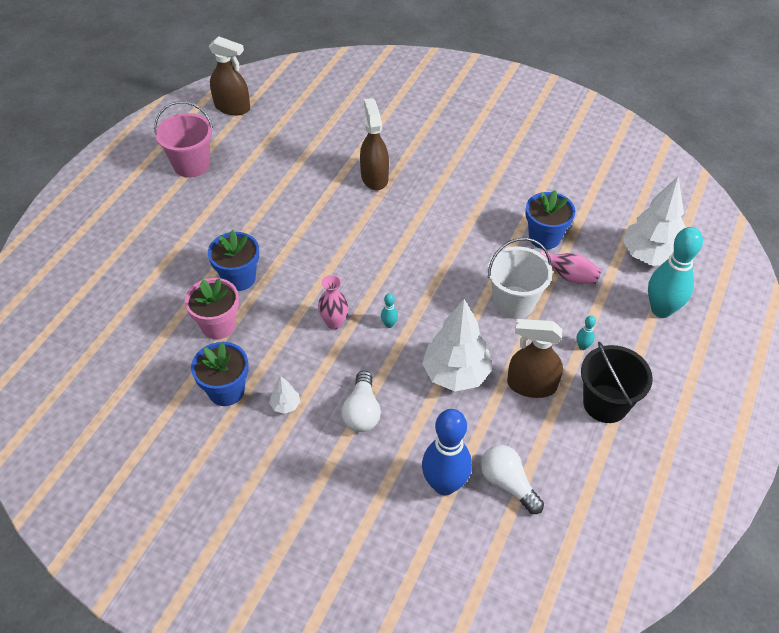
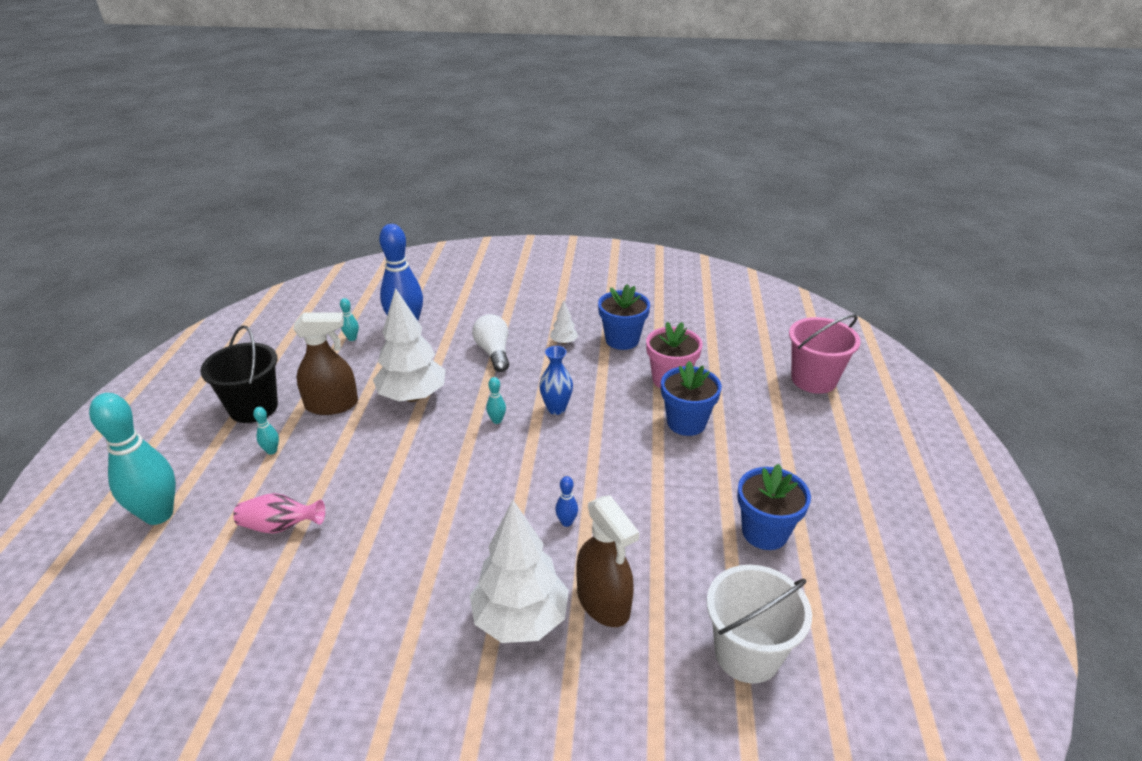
camera: 160 degrees right, 15 degrees down
(191, 165) = (880, 543): pink bucket -> pink bucket (813, 379)
(232, 107) = (937, 677): brown spray bottle -> none
(334, 322) = (556, 408): pink vase -> blue vase
(373, 227) = (566, 522): none -> blue bowling pin
(507, 483) = (352, 338): white light bulb -> turquoise bowling pin
(514, 302) = (355, 476): white bucket -> white bucket (747, 653)
(544, 237) = (314, 574): blue flower pot -> blue flower pot (764, 532)
(649, 256) = (150, 588): white tree -> white tree (520, 619)

